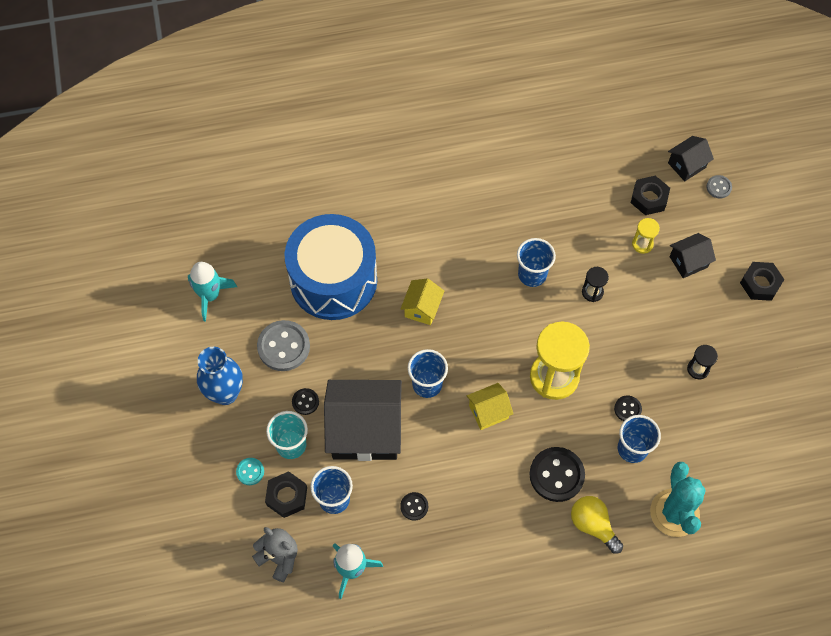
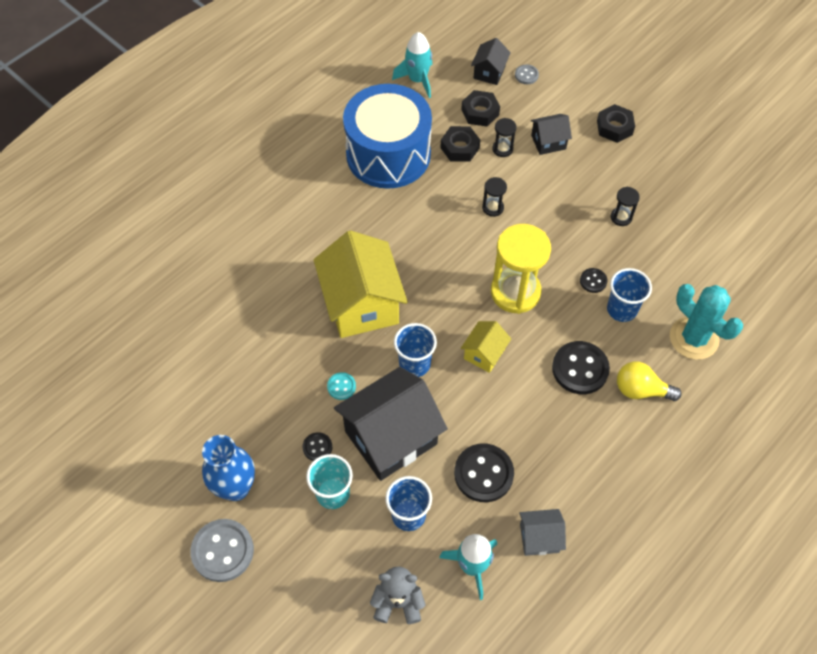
camera: 35 degrees left, 5 degrees down
(210, 295) = (156, 410): turquoise rocket -> turquoise rocket (417, 80)
(250, 472) = (312, 543): turquoise button -> turquoise button (341, 386)
(283, 346) = (260, 412): grey button -> grey button (222, 551)
(287, 496) = (363, 542): black nut -> black nut (460, 148)
(333, 280) = (264, 327): blue drum -> blue drum (388, 154)
(414, 506) = (483, 474): black button -> black button, size x1.98
(418, 584) = (539, 538): none -> grey house
(422, 308) = (361, 304): yellow house -> yellow house, size x2.07
(532, 274) = (433, 223): blue cup -> none
(642, 244) = (502, 149): yellow hourglass -> black hourglass
(688, 262) = (548, 142): black house -> black house turned 45 degrees clockwise

